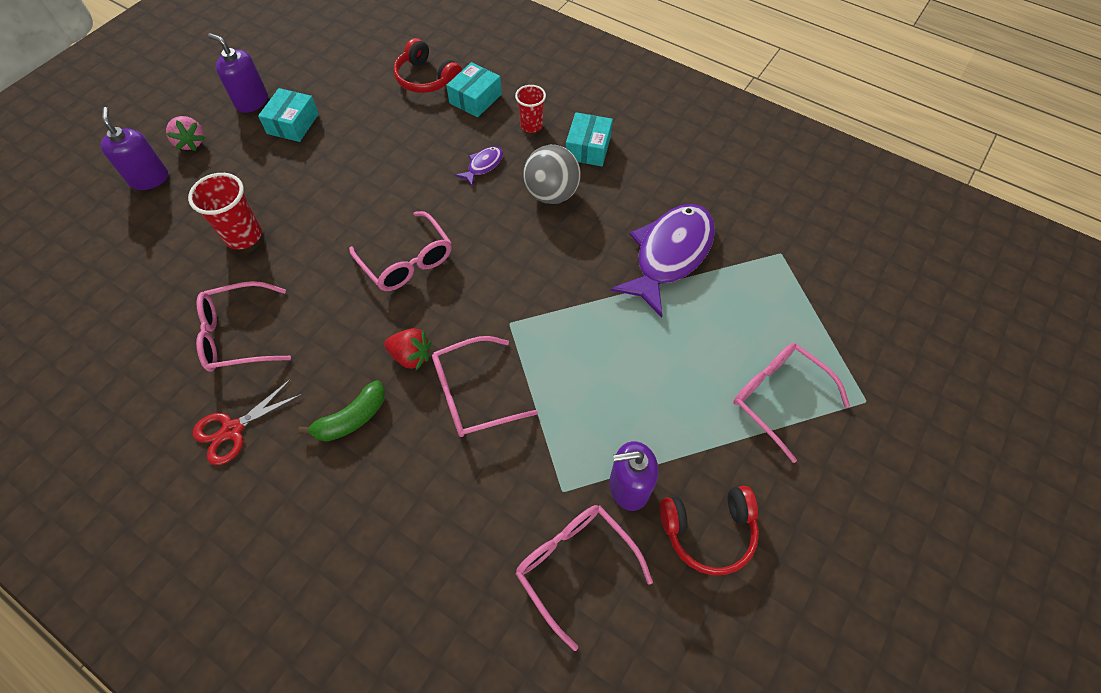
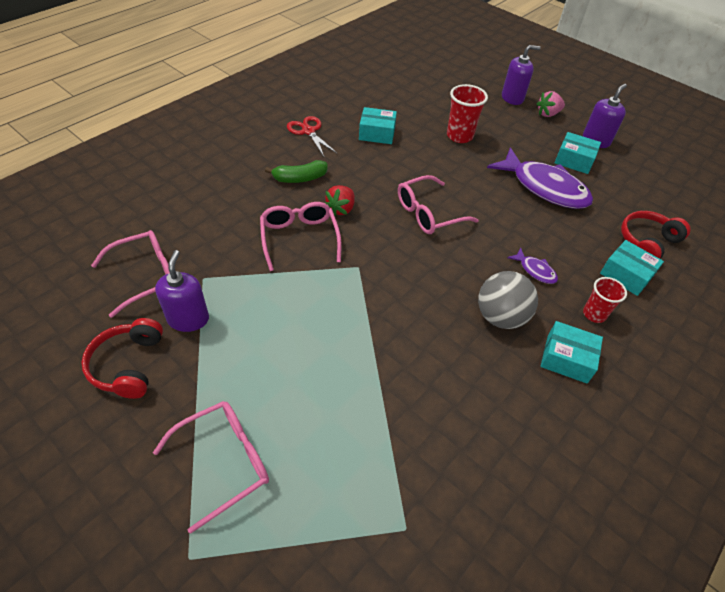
camera: 95 degrees right, 10 degrees down
(238, 335) = (377, 133): pink glasses -> turquoise box
(351, 418) = (300, 178): green banana -> green banana turned 75 degrees counterclockwise
(669, 255) = (415, 404): purple fish -> purple fish (544, 187)

